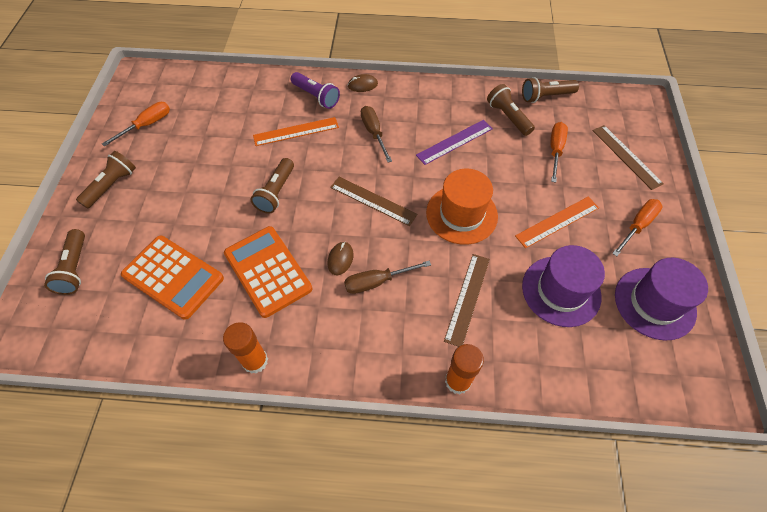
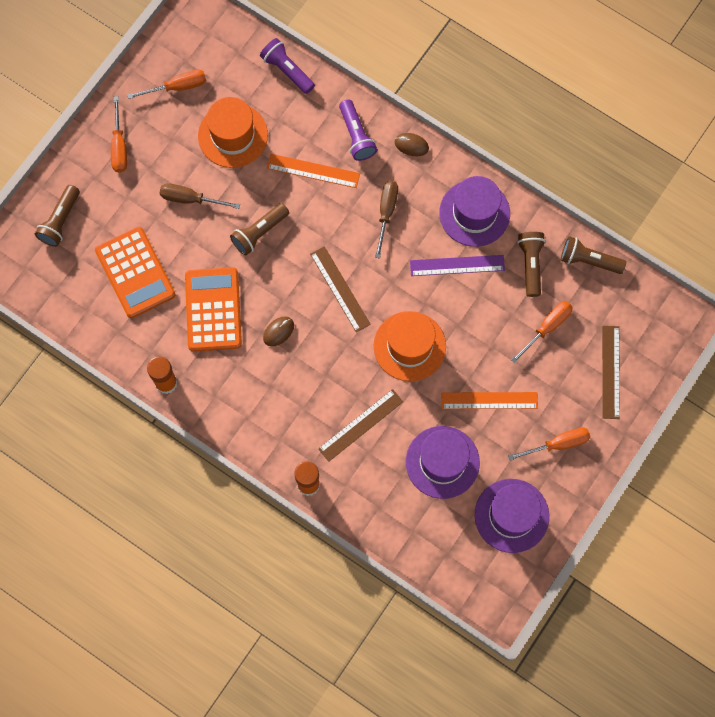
camera: 30 degrees right, 15 degrees up
(112, 185) = (119, 146): brown flashlight -> orange screwdriver
(213, 136) = (233, 135): none -> orange hat
(235, 80) = (287, 70): none -> purple flashlight
(377, 282) = (296, 369): brown screwdriver -> brown screwdriver (190, 199)
(441, 104) = (474, 213): none -> purple hat

